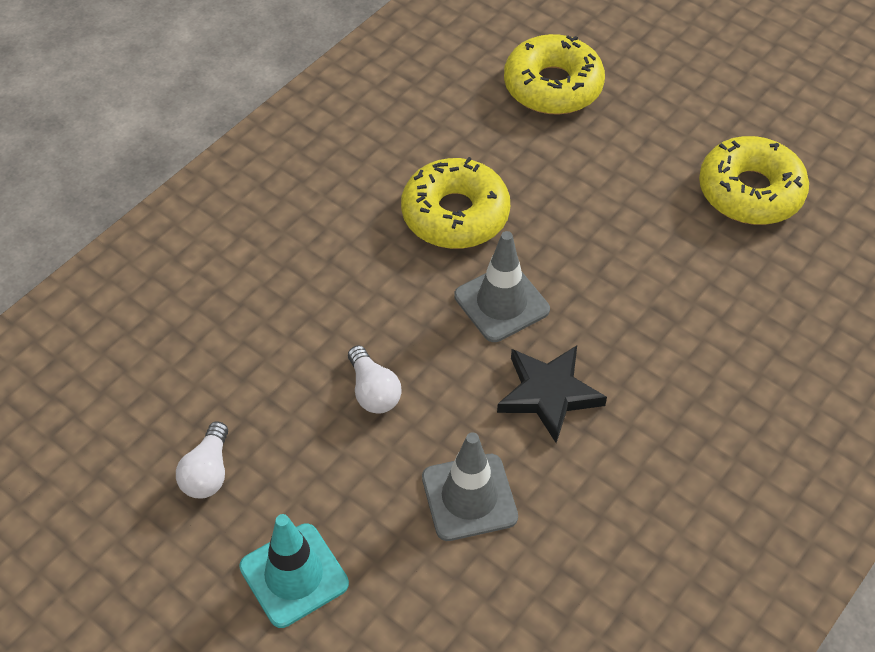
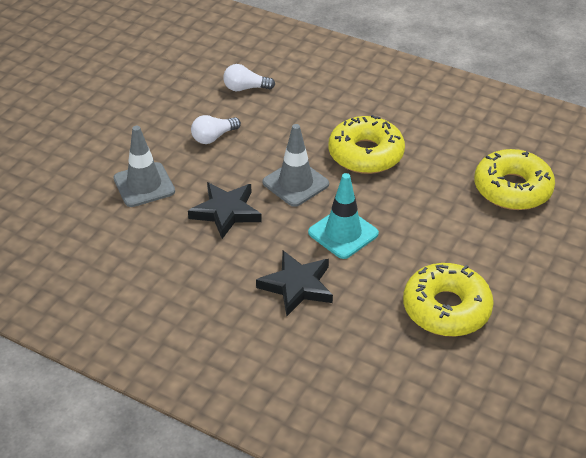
camera: 80 degrees right, 10 degrees down
(208, 472) = (148, 86): white light bulb -> white light bulb (245, 88)
(294, 575) = (88, 125): turquoise traffic cone -> turquoise traffic cone (343, 233)
(703, 331) = (297, 286): none -> black star

